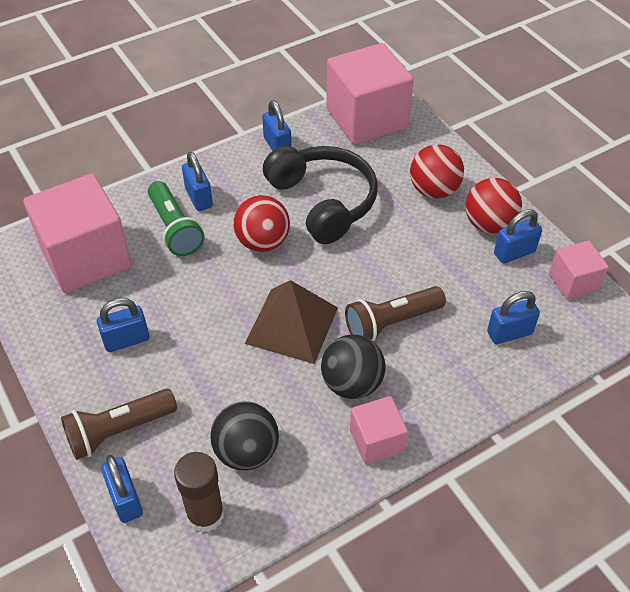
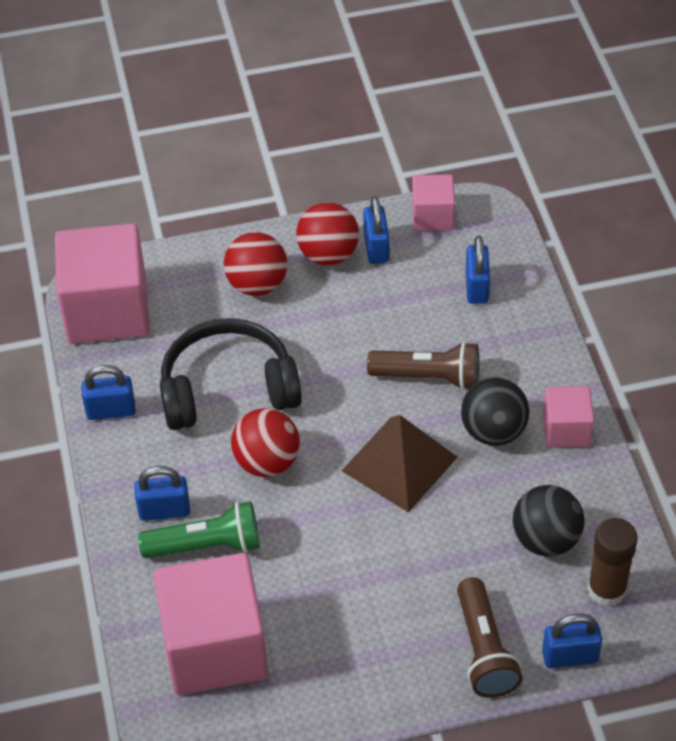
camera: 70 degrees left, 0 degrees up
(126, 340) = (362, 624): blue padlock -> none
(391, 323) = (428, 377): brown flashlight -> brown flashlight turned 75 degrees counterclockwise

